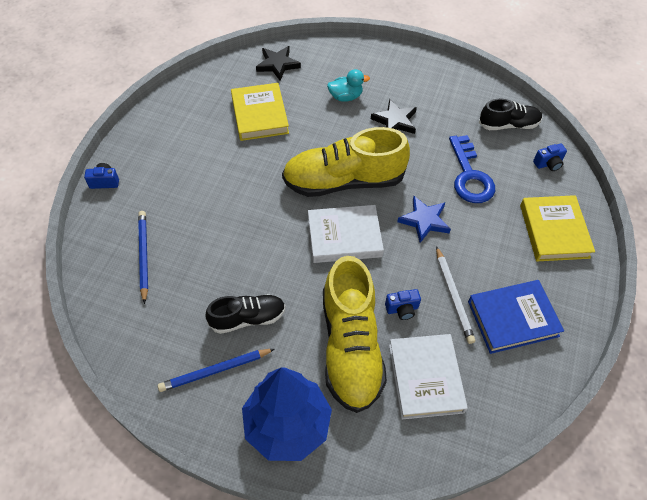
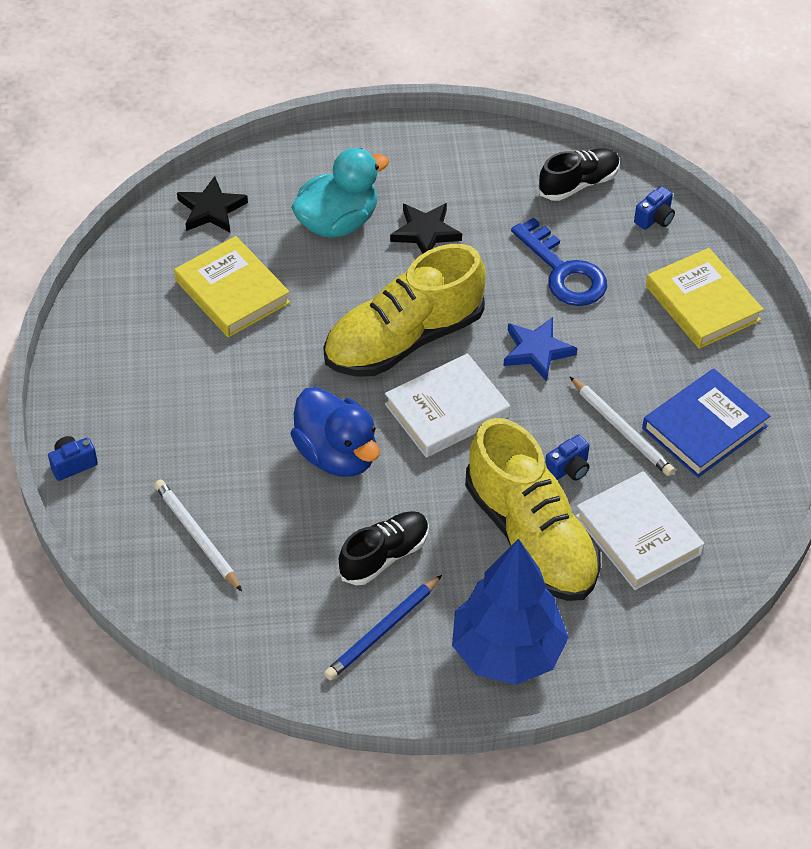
camera: 25 degrees left, 5 degrees down
(144, 256) = (197, 536): blue pencil -> white pencil
(259, 238) = (337, 454): none -> blue duck
(345, 97) = (337, 222): turquoise duck -> turquoise duck, size x1.69

